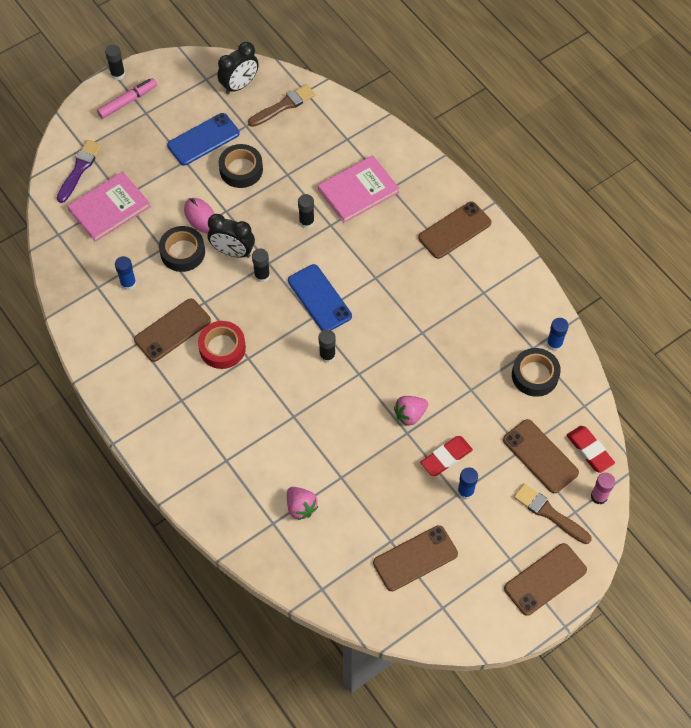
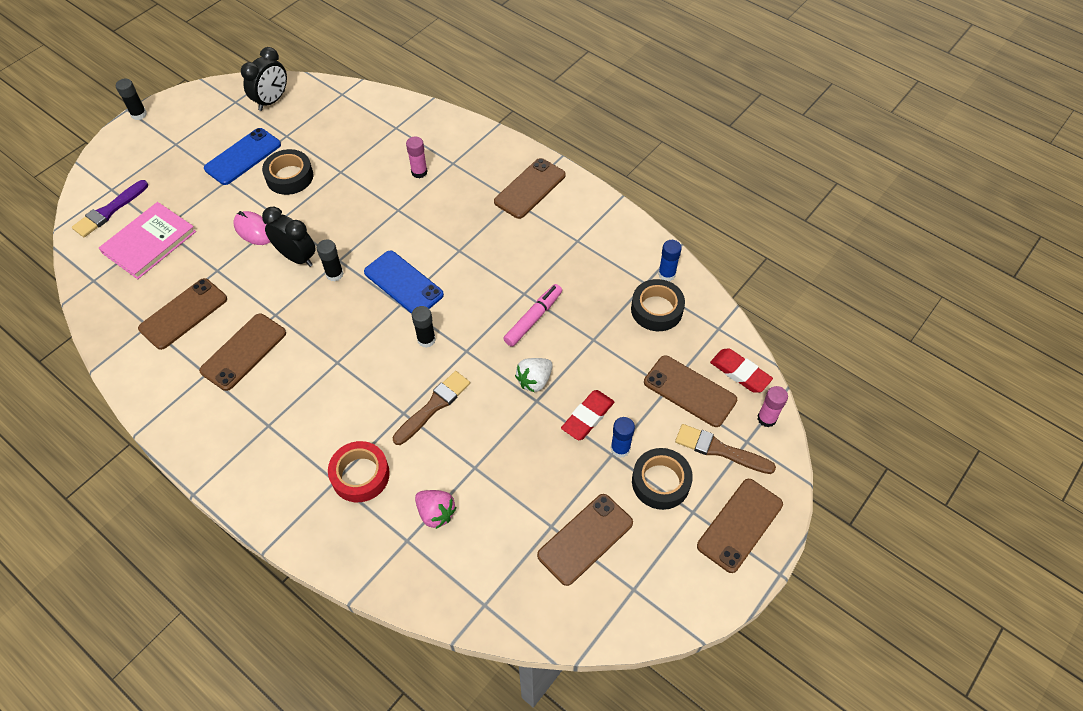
camera: 15 degrees left, 5 degrees down
(79, 169) = (109, 211): purple brush -> purple brush turned 150 degrees counterclockwise
(127, 101) = (153, 137): pink marker -> pink marker (533, 319)
(128, 283) = (183, 314): blue glue stick -> brown phone
(182, 252) = (240, 269): black tape -> black tape (660, 482)
(222, 348) = (305, 358): red tape -> red tape (360, 475)
(233, 252) = (297, 257): black clock -> black clock turned 150 degrees counterclockwise
(284, 106) = (322, 110): brown brush -> brown brush (433, 406)
(306, 222) = (371, 212): black glue stick -> none
(358, 191) = (419, 172): pink book -> pink glue stick
(410, 415) = (534, 381): pink strawberry -> white strawberry

